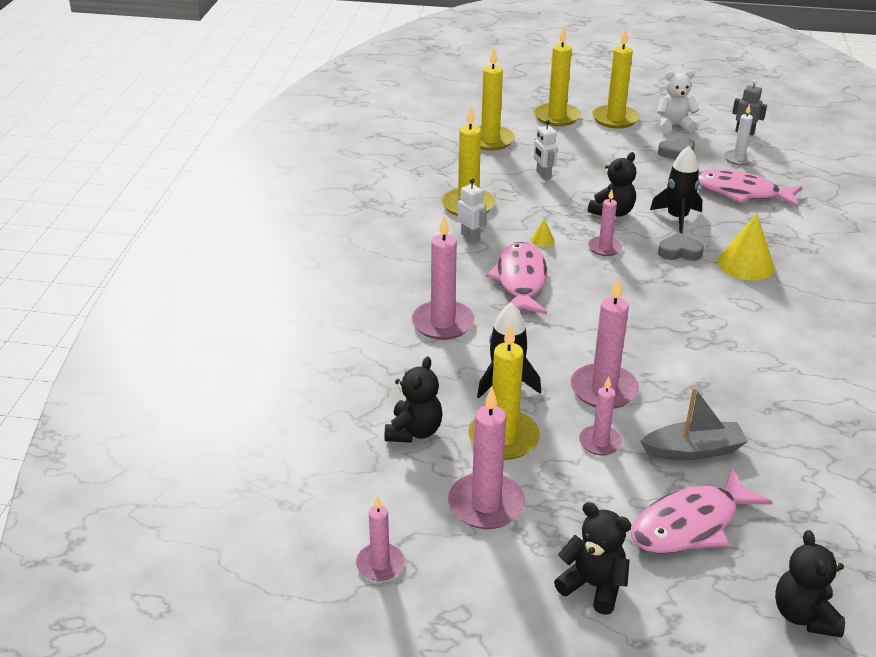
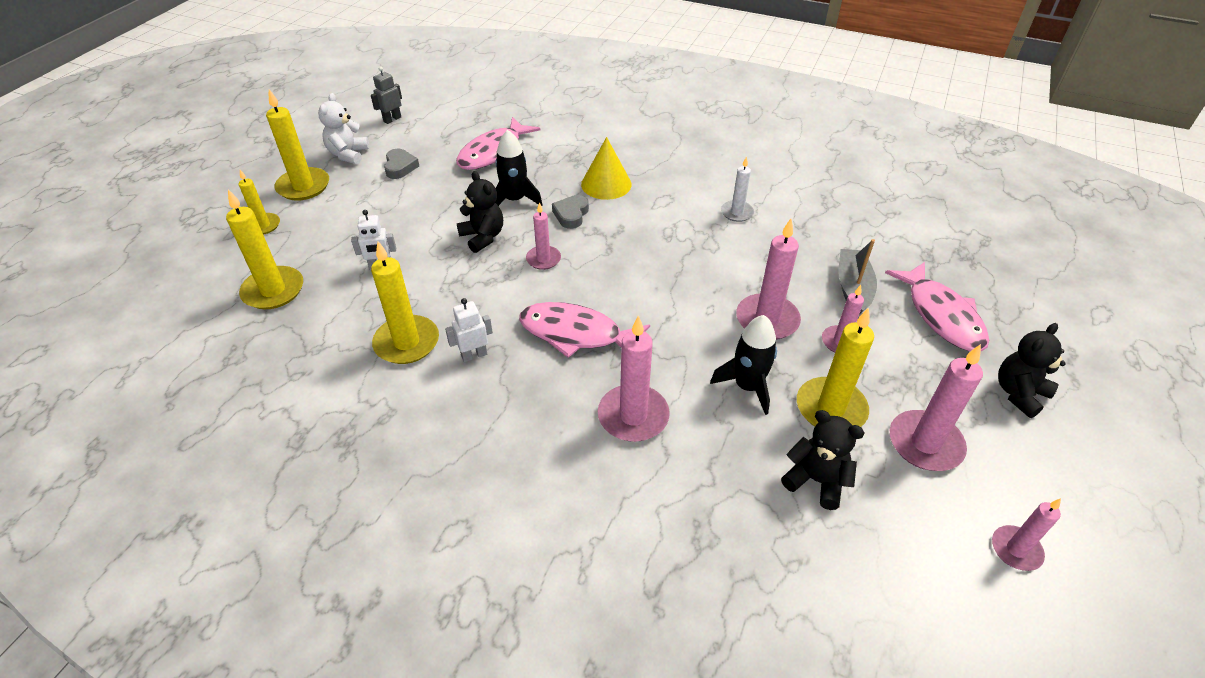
camera: 75 degrees left, 10 degrees up
(542, 240) = (508, 299): yellow cone -> none
(556, 117) = (263, 225): yellow candle -> yellow candle, size x0.60
(738, 159) = (436, 137): white candle -> white candle (737, 213)
(804, 615) = (1029, 286): black teddy bear -> none

